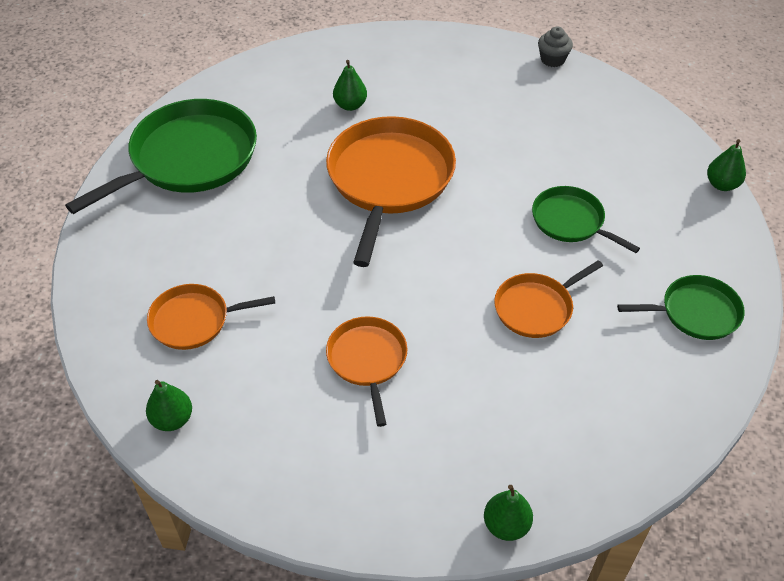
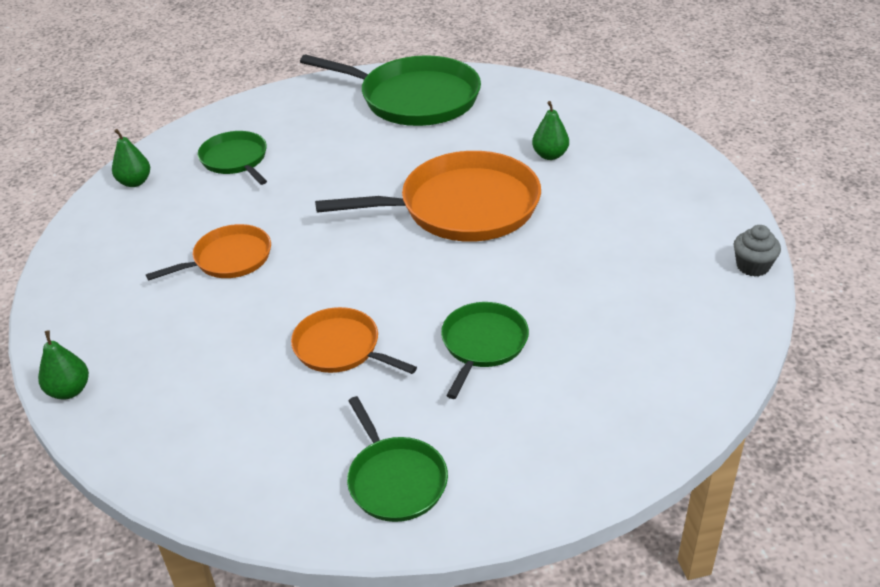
camera: 70 degrees right, 10 degrees down
(194, 320) = (235, 160): orange pan -> green pan
(721, 184) = (639, 466): green pear -> none

